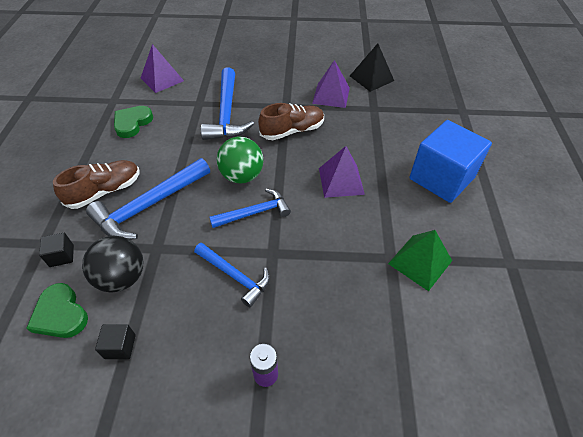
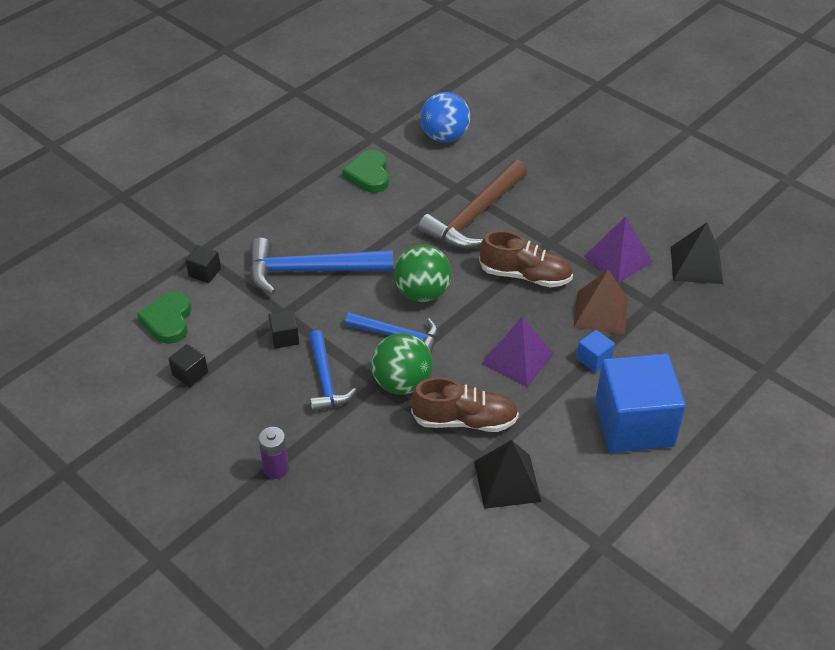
camera: 40 degrees right, 5 degrees down
(105, 191) = (285, 233): brown shoe -> brown shoe (465, 420)
(122, 277) = (235, 321): black ball -> none
(132, 123) = (369, 175): green heart -> green heart turned 75 degrees counterclockwise
(162, 79) = (445, 137): purple pyramid -> blue ball
(174, 265) = (284, 337): none -> black cube
(227, 113) = (475, 216): blue hammer -> brown hammer
(289, 243) = (402, 383): none -> green ball
(354, 128) = (600, 312): none -> brown pyramid
(380, 155) = (594, 359): none -> blue cube
(420, 262) = (507, 481): green pyramid -> black pyramid

